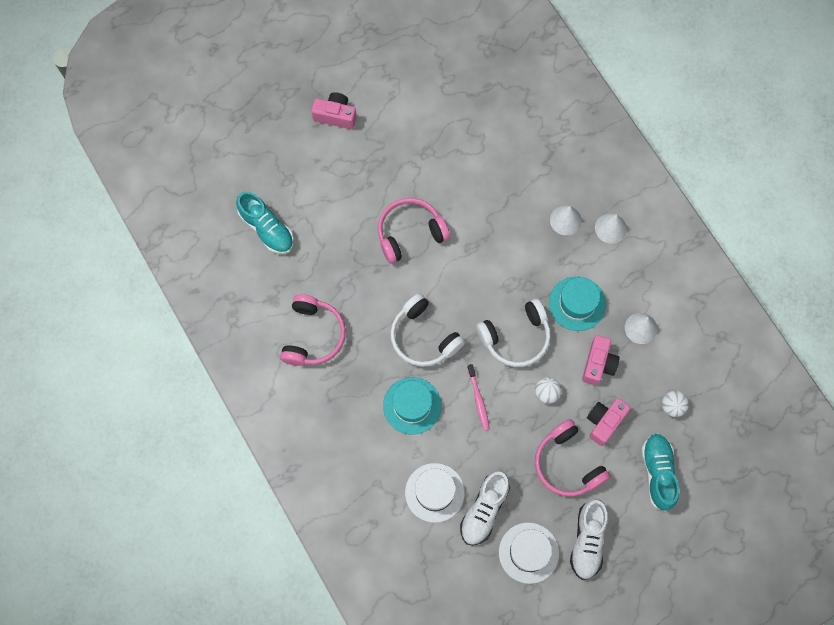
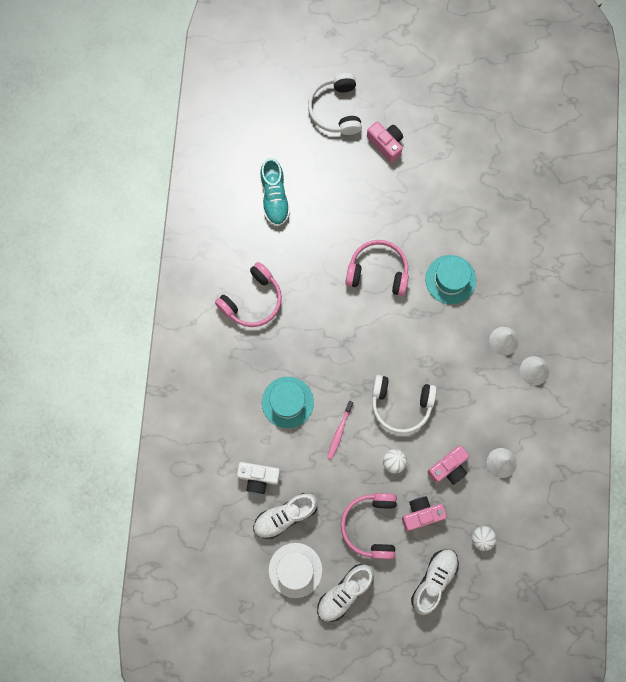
camera: 35 degrees right, 5 degrees up
(423, 337) = (332, 357): white headphones -> white headphones (336, 110)
(434, 492) = (258, 477): white hat -> white camera
(577, 303) = (466, 410): turquoise hat -> turquoise hat (450, 279)
(658, 473) = (434, 580): turquoise shoe -> white shoe

